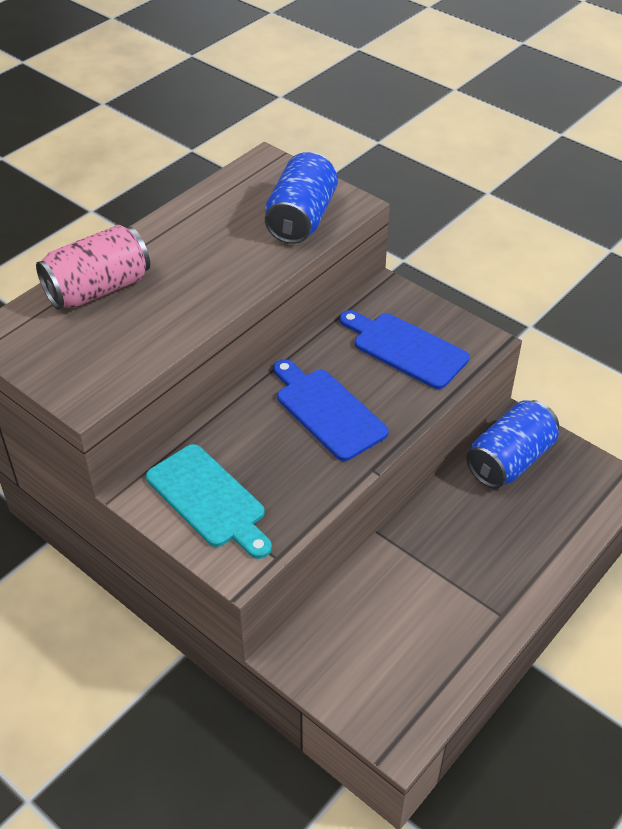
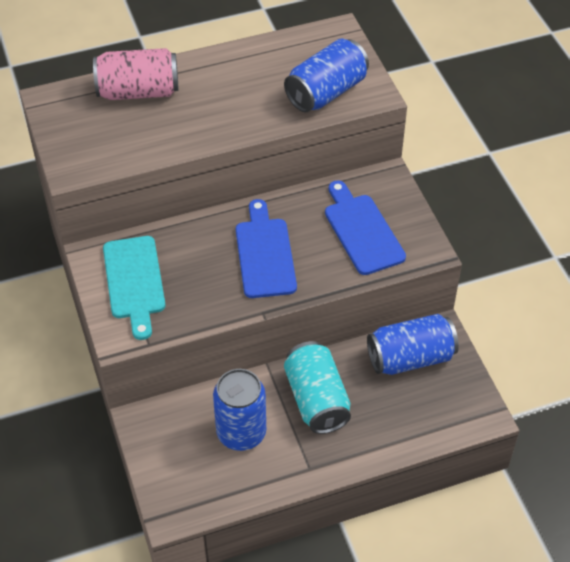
camera: 30 degrees right, 5 degrees up
(406, 614) = (241, 433): none -> blue can
(454, 543) = (316, 399): none -> turquoise can

